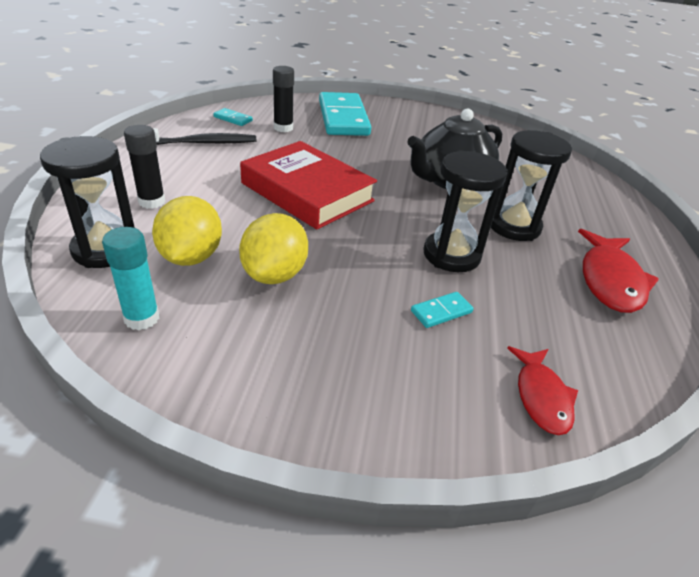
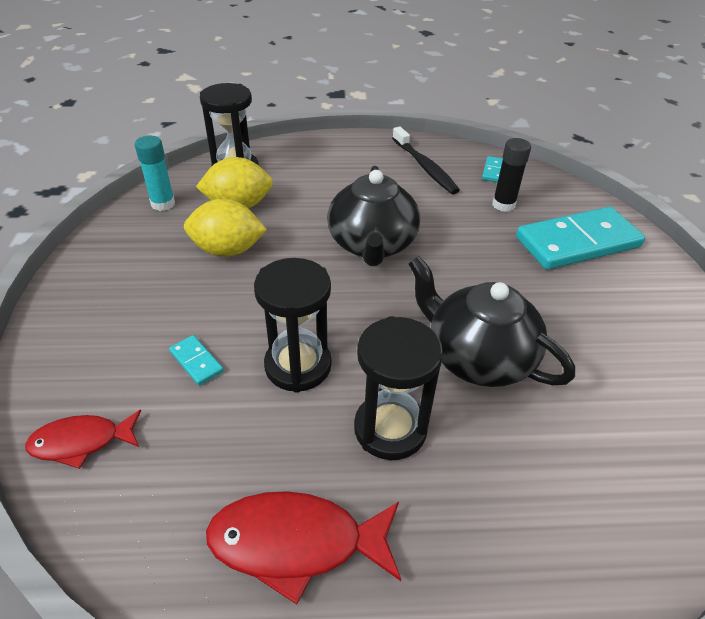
camera: 80 degrees right, 5 degrees up
(152, 202) = (307, 170): black glue stick -> none
(307, 192) = (372, 245): red book -> black teapot

